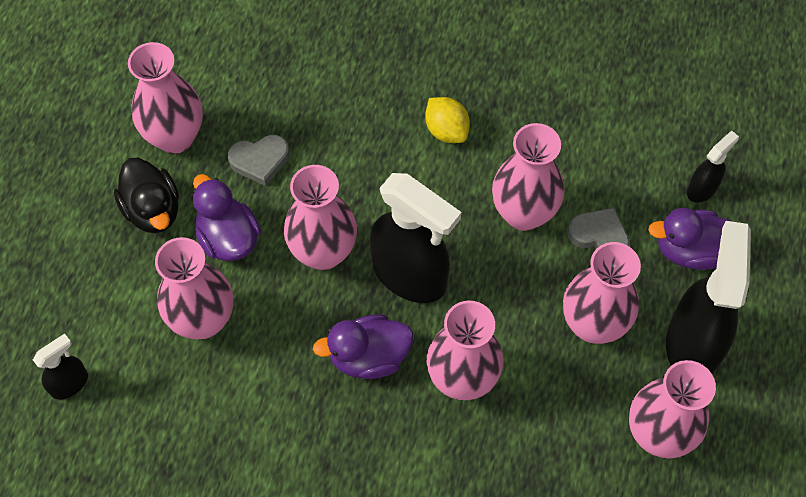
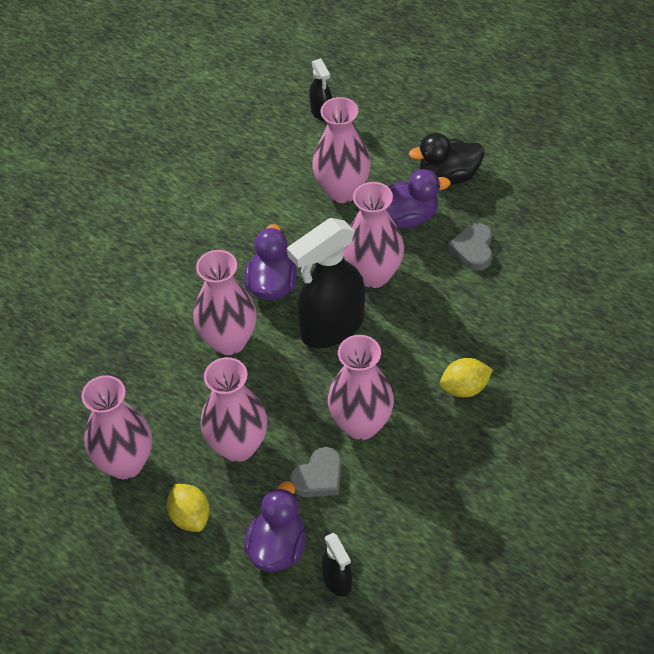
camera: 110 degrees right, 10 degrees down
(175, 137) = (513, 199): pink vase -> none
(692, 344) = (190, 517): black spray bottle -> yellow lemon

